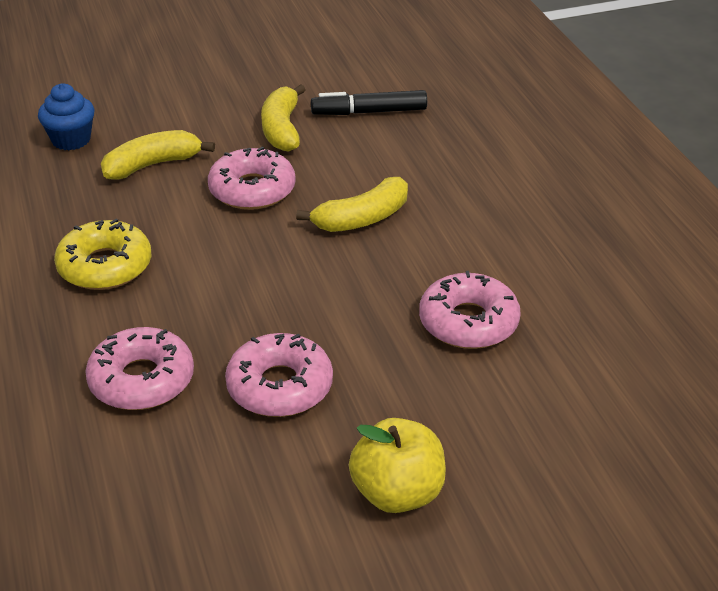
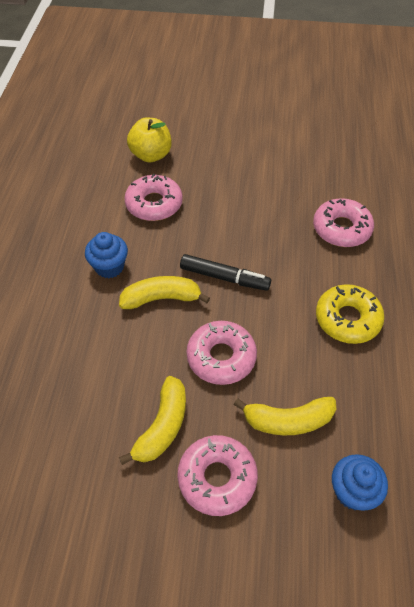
camera: 155 degrees left, 15 degrees up
(280, 386) = (271, 202): pink donut -> pink donut (217, 478)
(369, 112) = (77, 420): black marker -> black marker (224, 277)
(397, 493) = (243, 141): yellow apple -> yellow apple (151, 155)
(457, 229) = (109, 267): none -> blue cupcake

